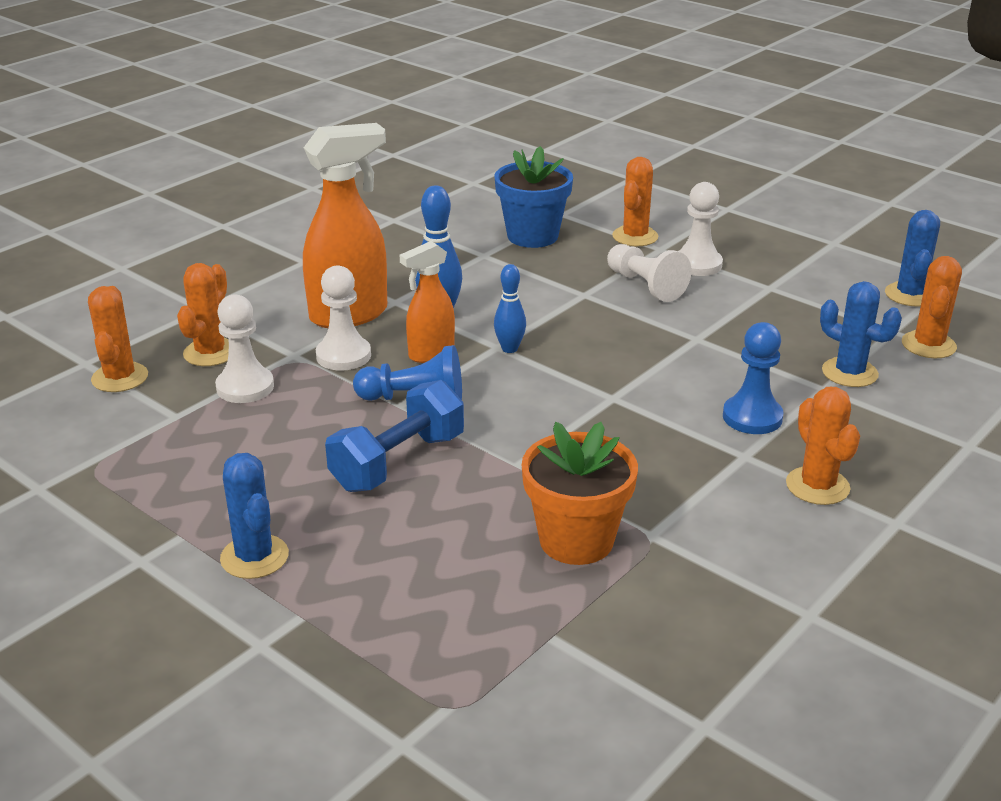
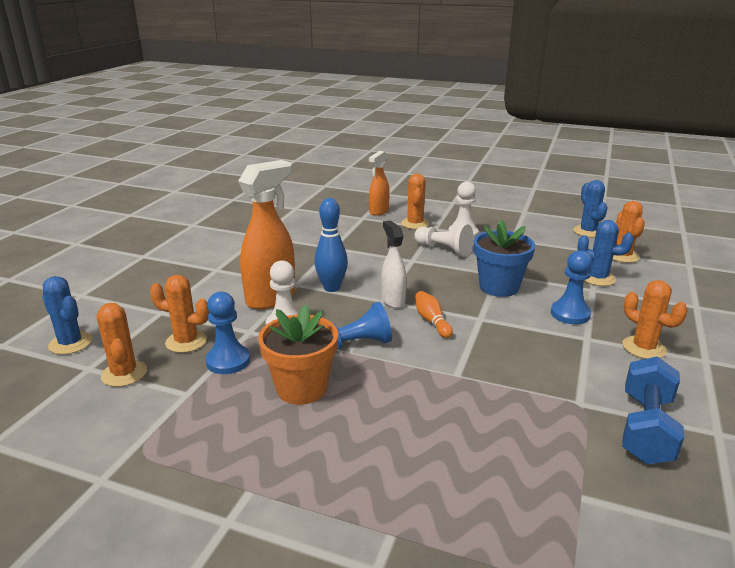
camera: 20 degrees left, 5 degrees down
(210, 353) = (186, 341): orange cactus -> orange cactus turned 75 degrees counterclockwise
(245, 387) = (228, 361): white pawn -> blue pawn
(254, 557) = (321, 493): blue cactus -> blue cactus (70, 343)
(398, 462) = (376, 391): blue dumbbell -> blue dumbbell (646, 428)
(430, 354) = (344, 313): orange spray bottle -> orange spray bottle (378, 211)
(509, 349) = (393, 300): blue bowling pin -> white spray bottle
(532, 236) = (354, 232): blue flower pot -> blue flower pot (499, 287)
(540, 388) = (432, 321): none -> orange bowling pin
(576, 540) = (537, 419): orange flower pot -> orange flower pot (301, 388)

